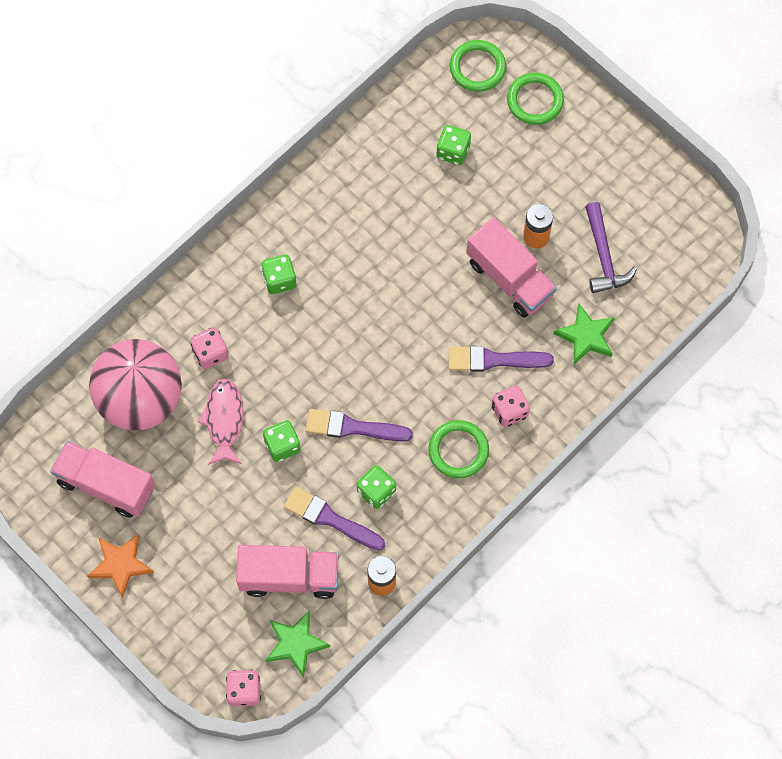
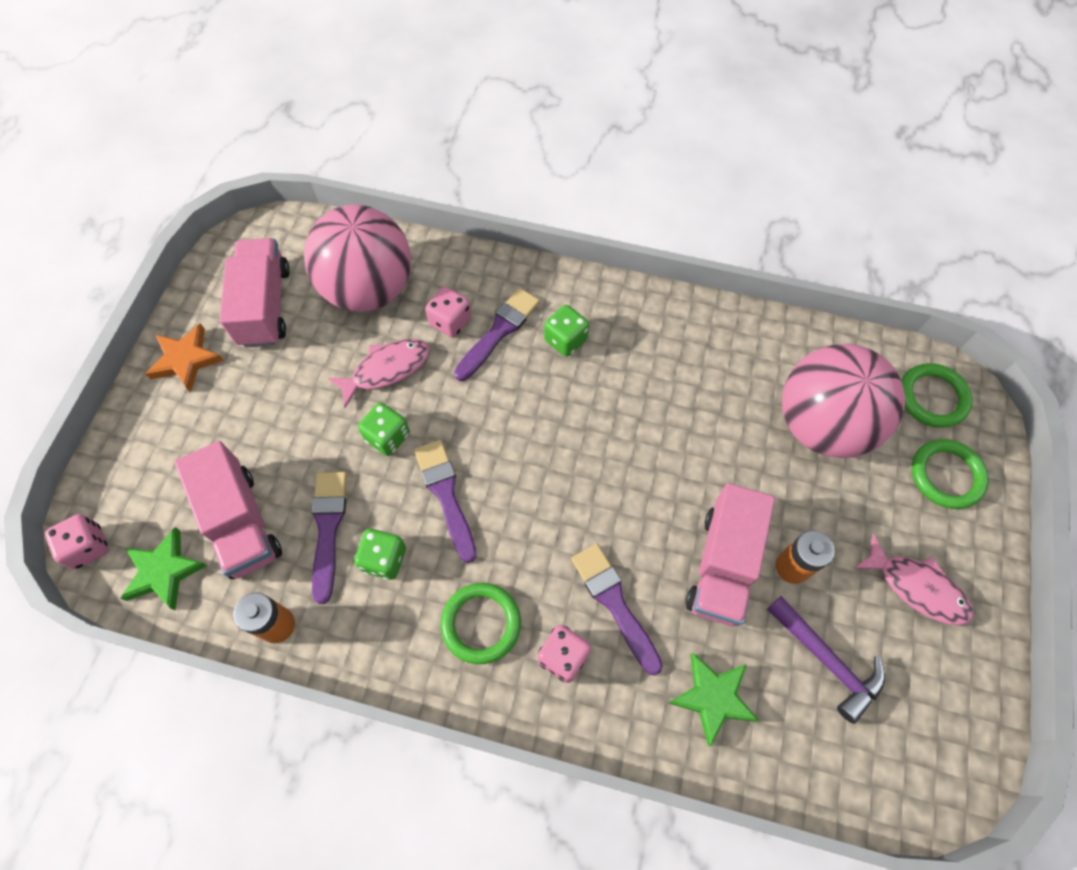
camera: 60 degrees right, 5 degrees down
(242, 323) = (498, 332): none -> purple brush
(453, 151) = (822, 424): green dice -> pink ball
(592, 172) = (917, 587): none -> pink fish
(603, 256) = (826, 660): purple hammer -> purple hammer turned 90 degrees counterclockwise

